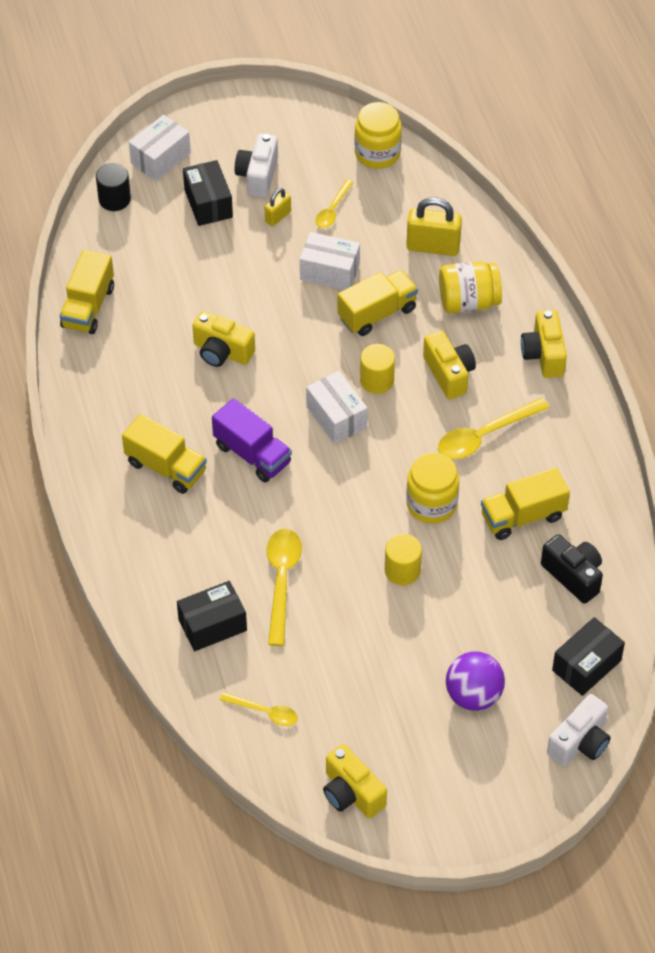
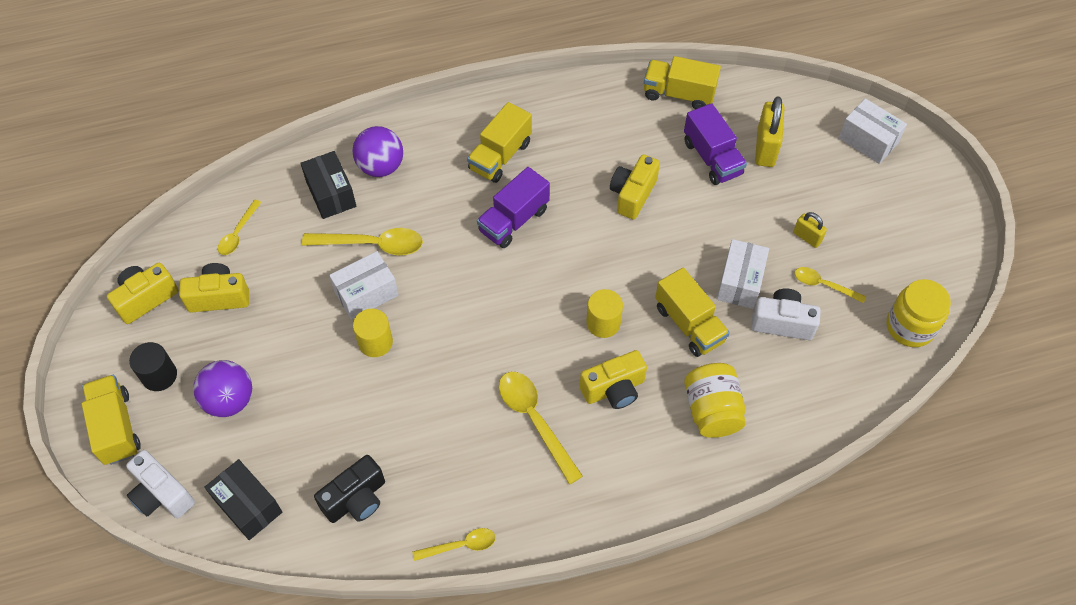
camera: 90 degrees right, 5 degrees up
(114, 199) = (810, 107): black cylinder -> black cylinder (159, 375)
(175, 579) = (381, 166): none -> purple ball
(177, 284) = (712, 158): none -> purple truck
(208, 203) = (816, 180): black box -> none
(258, 176) = (859, 220): white camera -> white camera (782, 323)
(336, 417) = (557, 288): white box -> white box (366, 294)
(431, 504) = (451, 369): yellow jar -> none
(433, 247) = (785, 378): yellow padlock -> yellow padlock (765, 148)
(523, 516) = (432, 453): yellow truck -> yellow truck (116, 427)
(543, 355) = (644, 484): yellow camera -> yellow camera (219, 297)
(612, 491) = (460, 545): none -> yellow spoon

